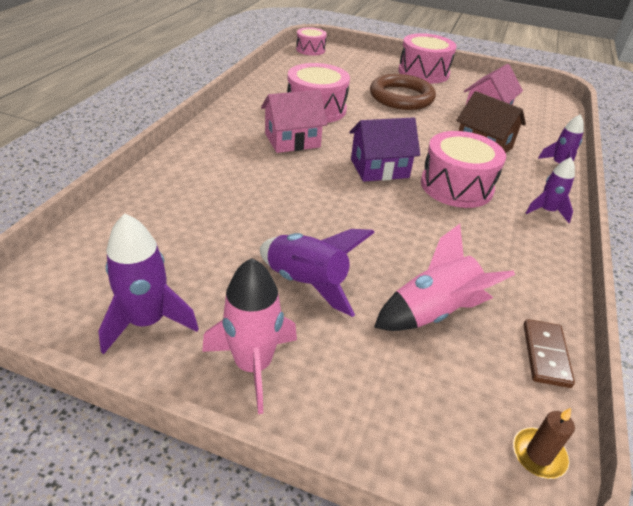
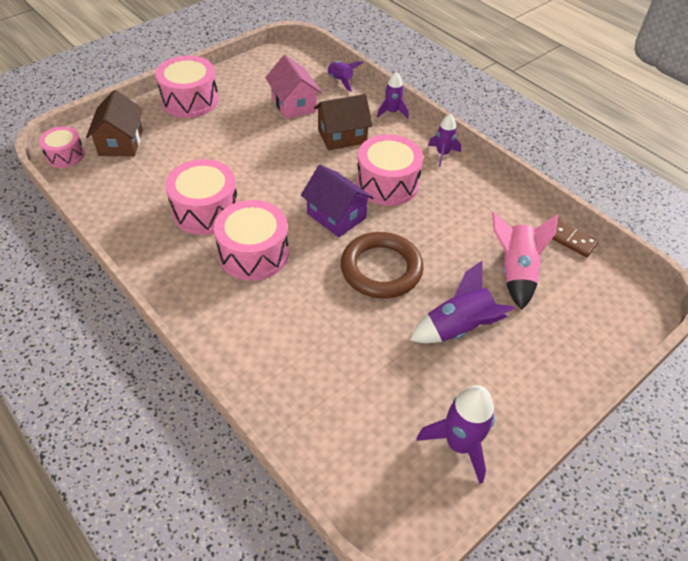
camera: 60 degrees left, 10 degrees up
(253, 365) = (526, 392): pink rocket -> none
(292, 140) = (254, 253): pink house -> pink drum
(345, 62) = (121, 142): none -> brown house
(379, 168) = (336, 216): purple house -> purple house turned 60 degrees counterclockwise
(401, 97) = (227, 140): brown ring -> brown ring (381, 269)
(538, 455) = (633, 285): brown candle -> none
(554, 127) = (340, 81): none -> purple rocket

